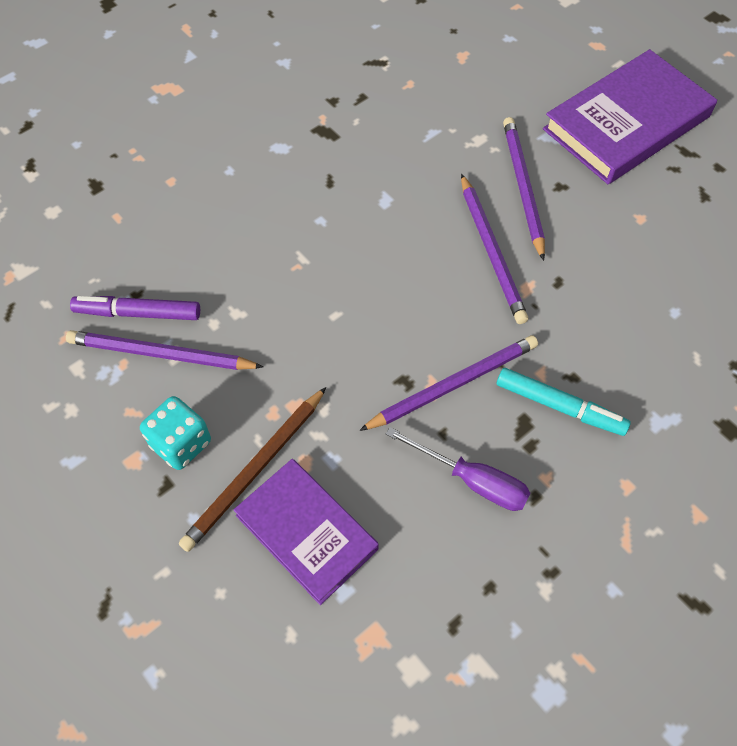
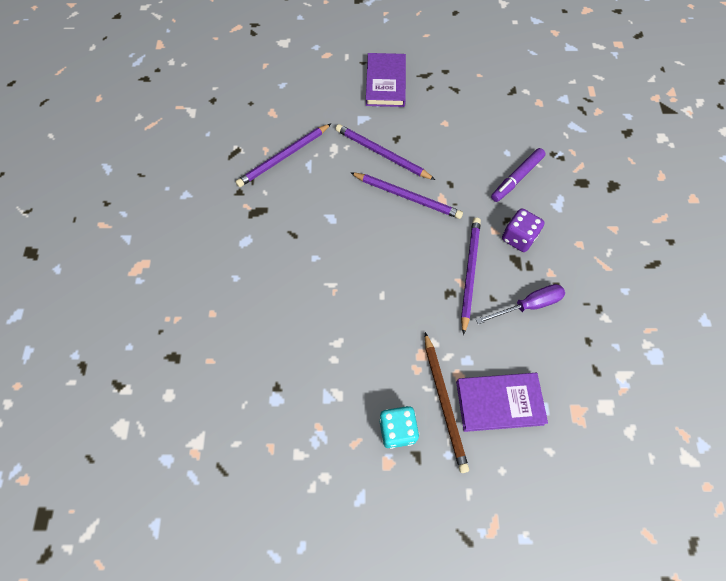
camera: 50 degrees left, 5 degrees up
(138, 313) = (291, 395): purple marker -> purple marker (516, 178)
(161, 354) = (330, 401): purple pencil -> purple pencil (283, 157)
(560, 406) = (518, 238): turquoise marker -> purple dice
(626, 123) = (385, 83): purple book -> purple book, size x0.66

